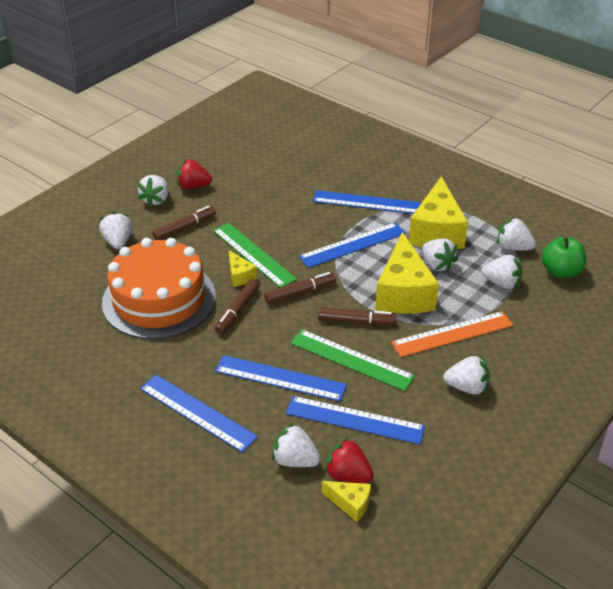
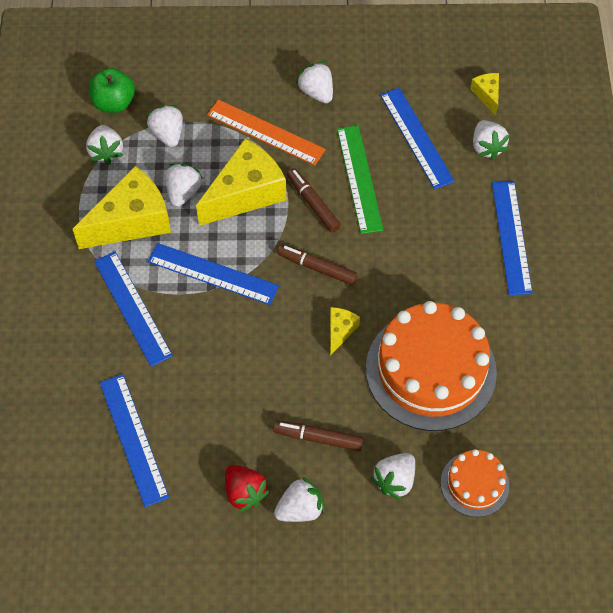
camera: 130 degrees left, 20 degrees up
(68, 271) = (474, 484): none -> orange cake
(237, 311) = (384, 296): brown marker -> none
(253, 254) = (301, 344): green ruler -> none
(280, 378) = (425, 210): blue ruler -> blue ruler (133, 439)
(347, 475) = (467, 111): red strawberry -> none

